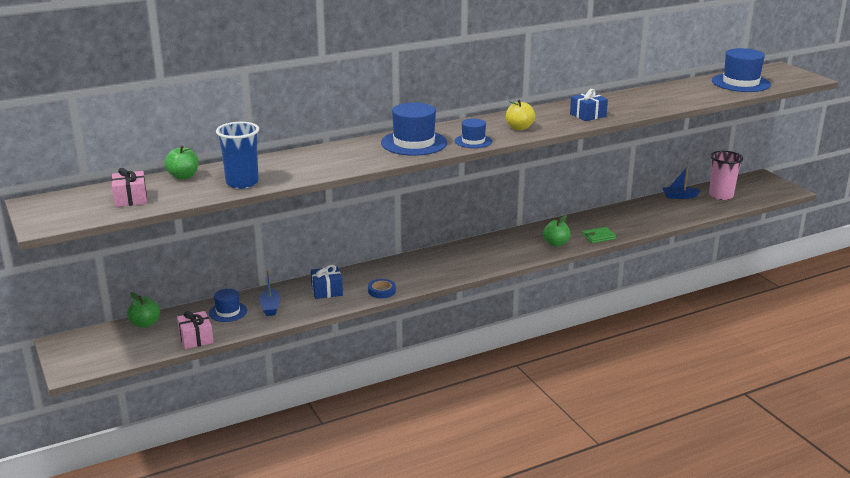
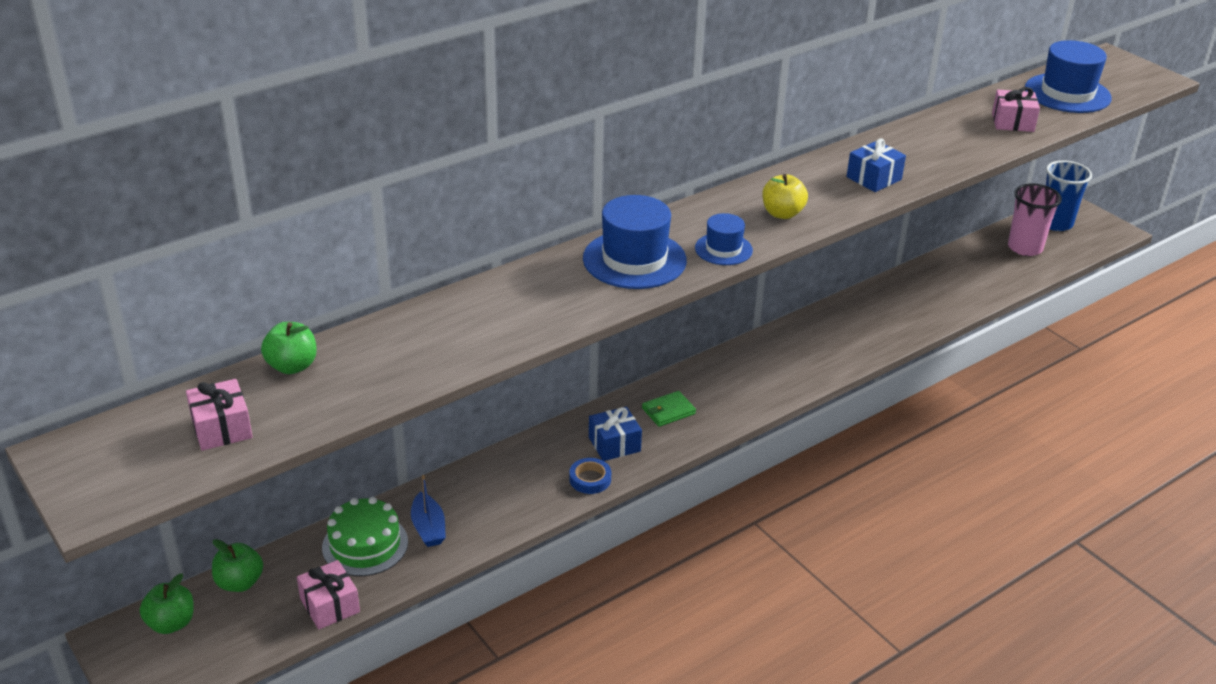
camera: 10 degrees left, 10 degrees up
(228, 312) = (365, 544): blue hat -> green cake
(242, 183) = (394, 374): blue cup -> blue cup (1055, 223)
(327, 291) = (506, 486): blue gift -> blue gift (614, 444)
(556, 244) = (819, 361): green apple -> green apple (171, 623)
(598, 237) = (876, 342): green wallet -> green wallet (668, 411)
(679, 196) = (968, 254): blue boat -> none
(695, 94) = (1012, 122): none -> pink gift

